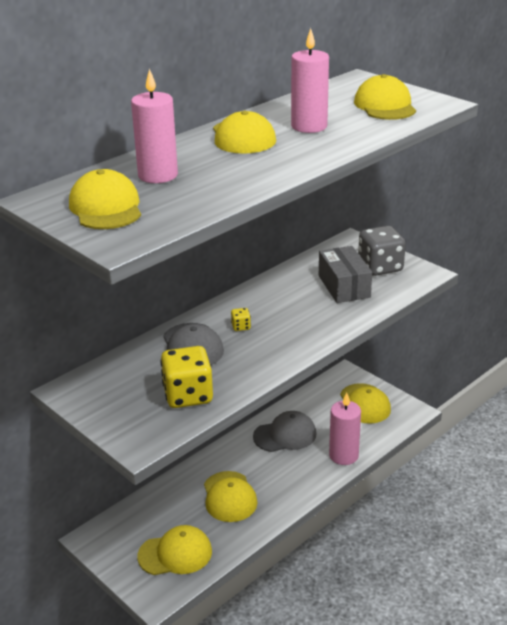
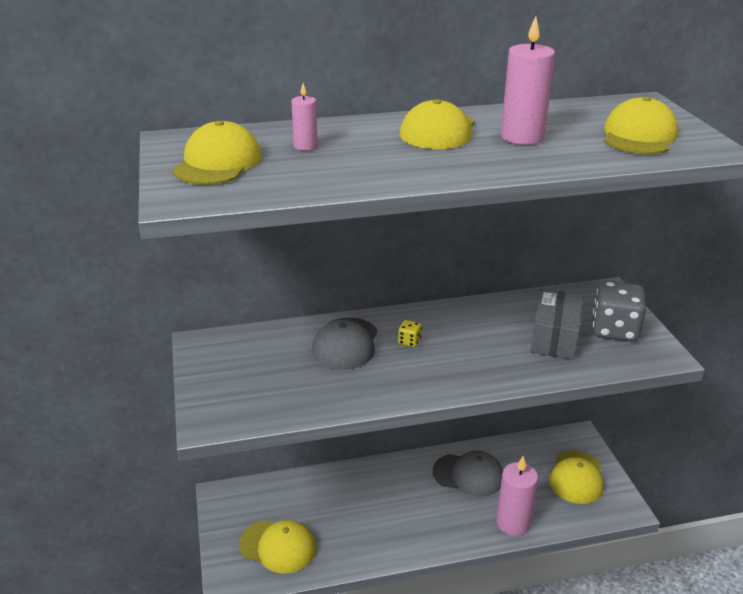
camera: 30 degrees right, 0 degrees up
(158, 175) = (305, 146): pink candle -> pink candle, size x0.54
(188, 395) = (295, 391): yellow dice -> none
(229, 497) = (368, 513): yellow cap -> none

